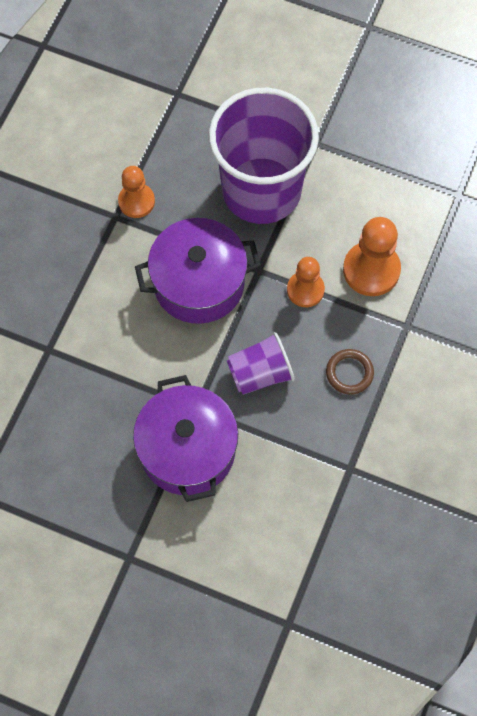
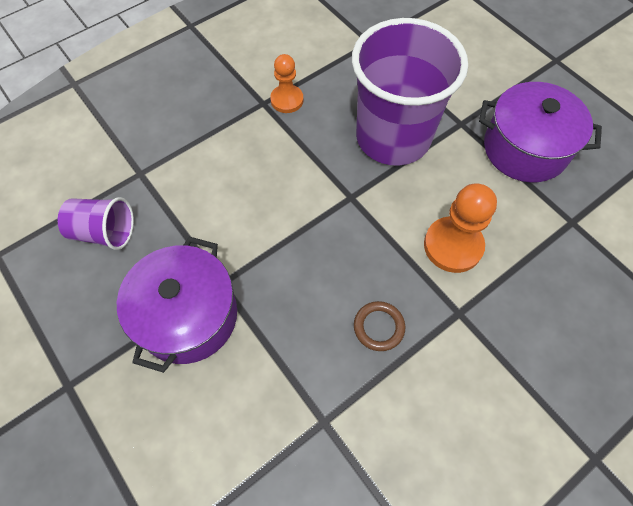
camera: 30 degrees right, 5 degrees down
(199, 283) = (294, 182): purple pot -> purple pot (525, 149)
(260, 373) = (296, 283): purple cup -> purple cup (104, 232)
(305, 290) = (382, 233): orange pawn -> none

